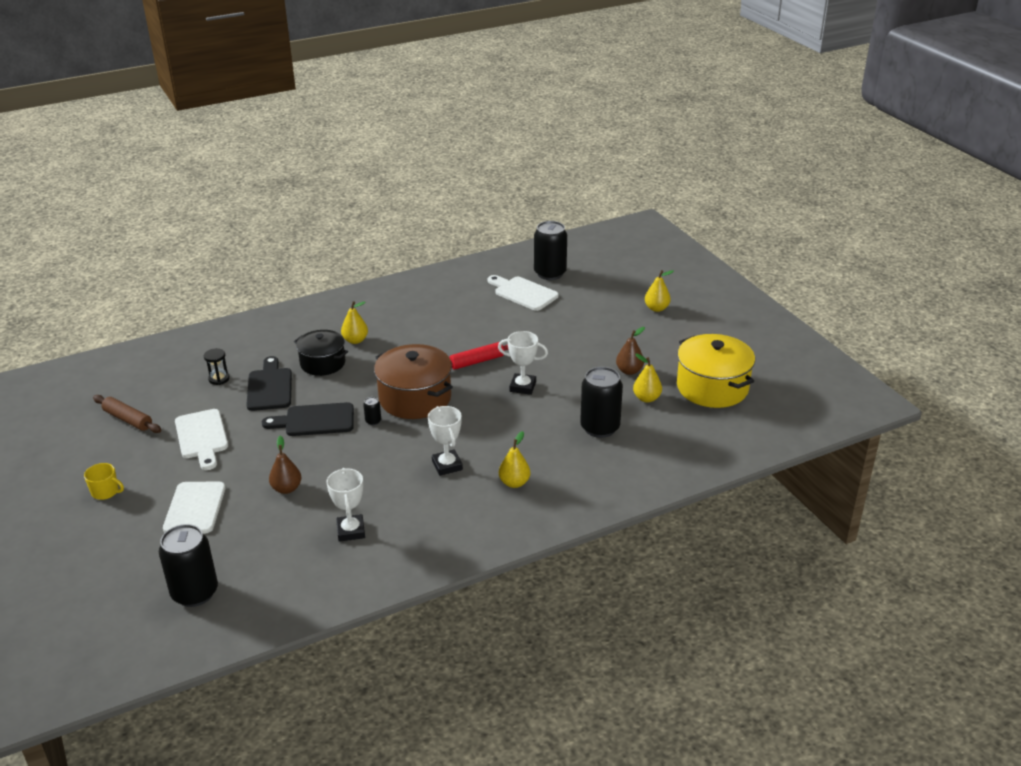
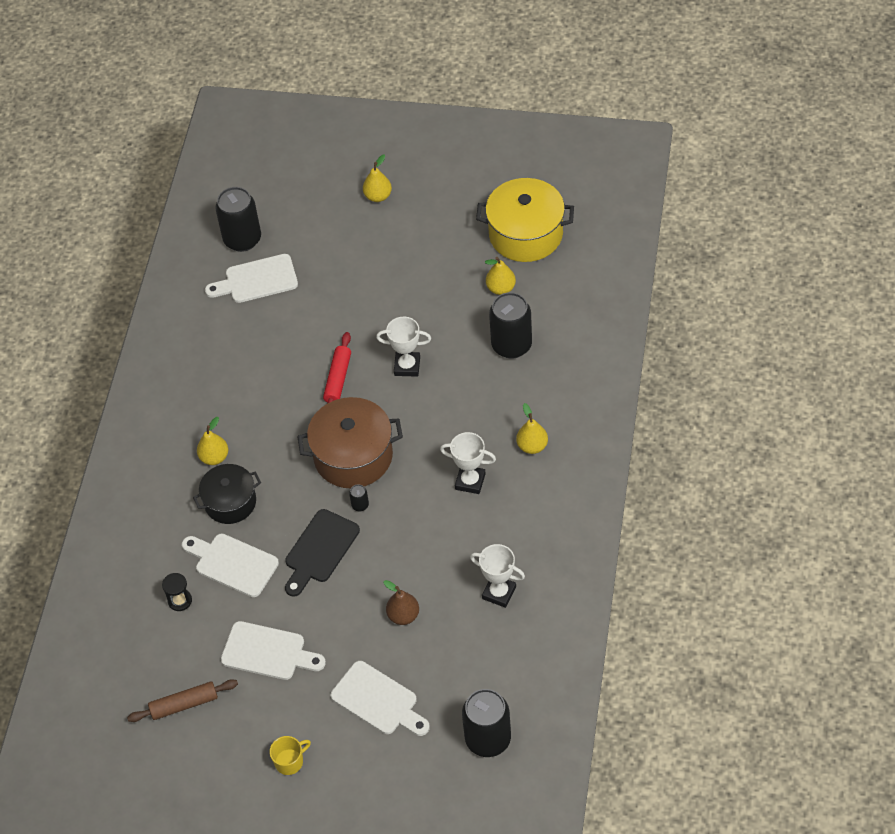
camera: 50 degrees left, 20 degrees up
(270, 387) = (233, 563): black cutting board -> white cutting board
(522, 387) = (407, 366): white trophy -> white trophy turned 45 degrees clockwise
(629, 371) = (452, 276): brown pear -> none

